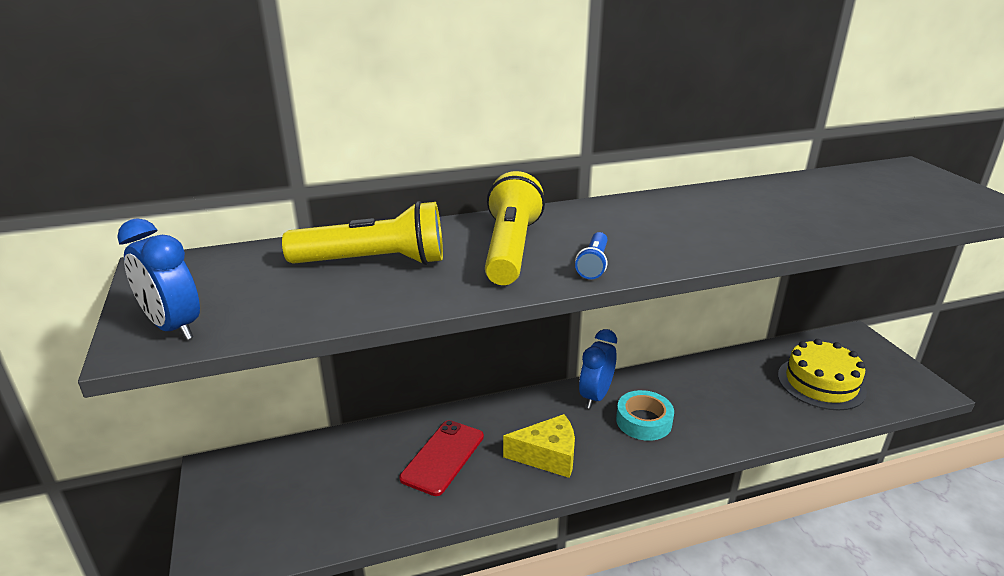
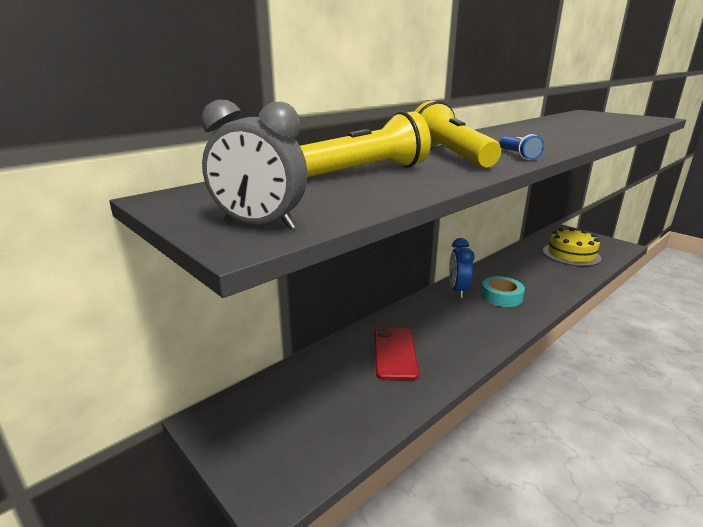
camera: 25 degrees left, 5 degrees down
(173, 327) = (259, 225): blue clock -> grey clock
(548, 456) = (465, 331): yellow cheese -> none

